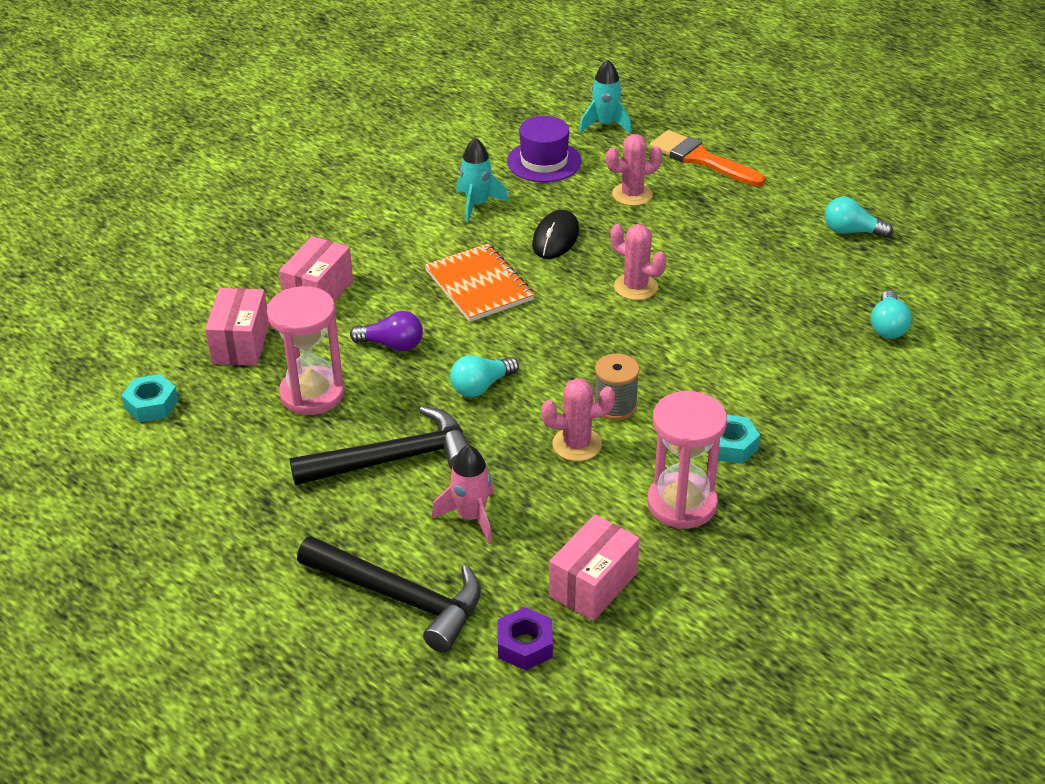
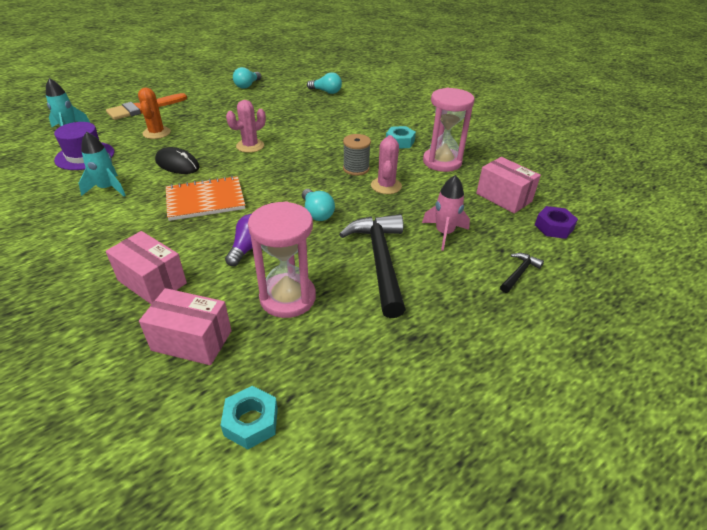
camera: 80 degrees left, 0 degrees up
(400, 598) = (519, 273): black hammer -> black hammer, size x0.45
(632, 194) = (156, 133): pink cactus -> orange cactus

